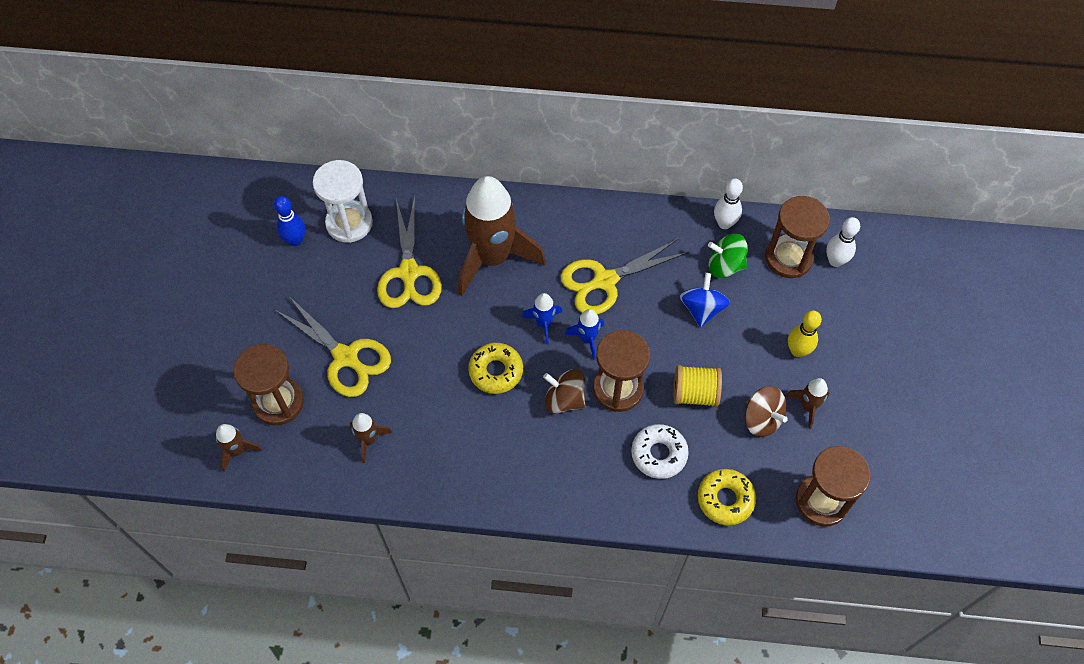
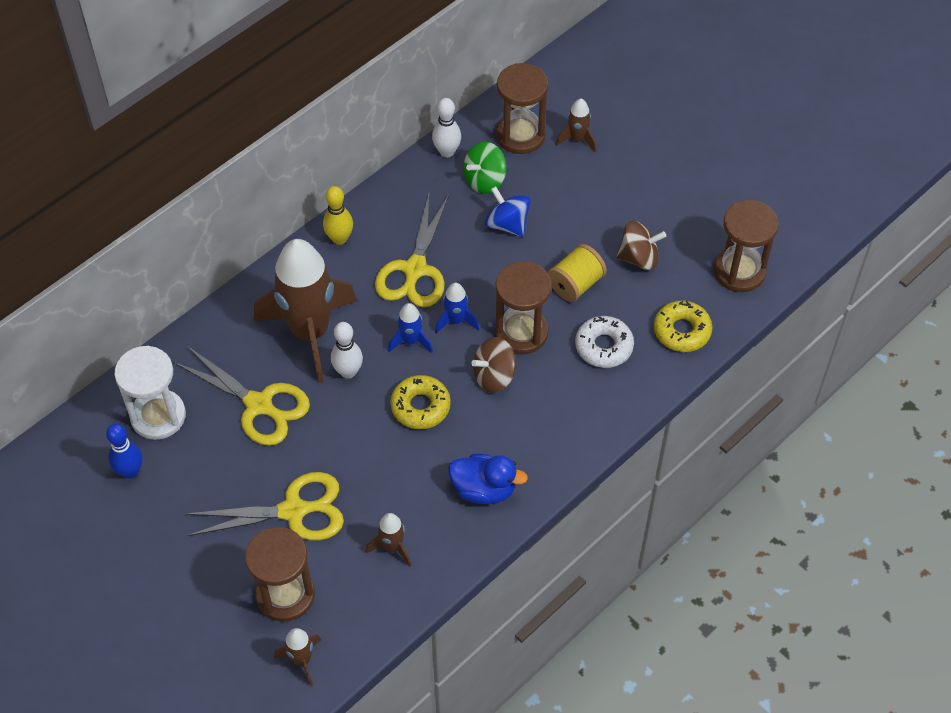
camera: 50 degrees left, 5 degrees down
(465, 464) = (484, 489): none -> blue duck
(797, 351) = (604, 191): yellow bowling pin -> yellow bowling pin (339, 238)
(807, 406) = (656, 221): brown rocket -> brown rocket (577, 139)
(835, 261) = (553, 109): white bowling pin -> white bowling pin (348, 372)

